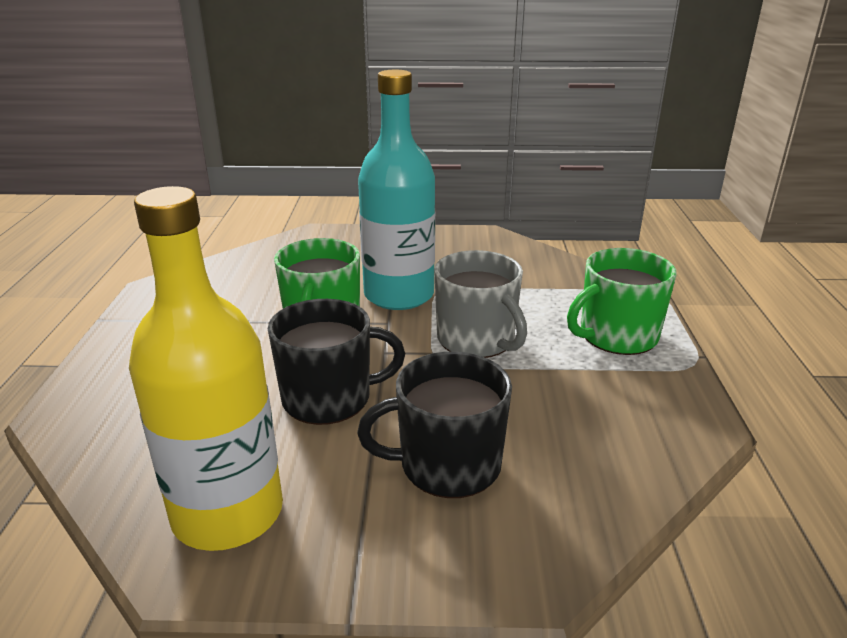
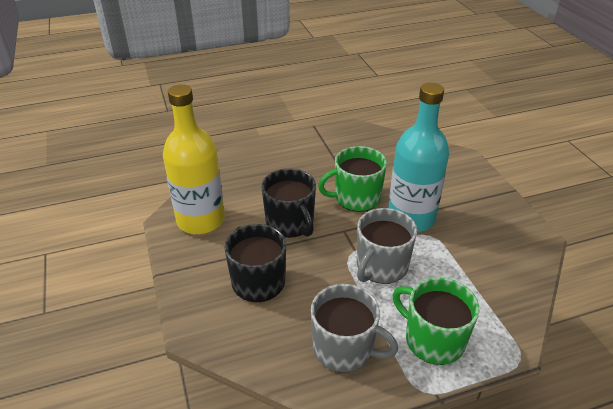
camera: 70 degrees right, 10 degrees up
(617, 406) = (344, 348): none -> grey mug

